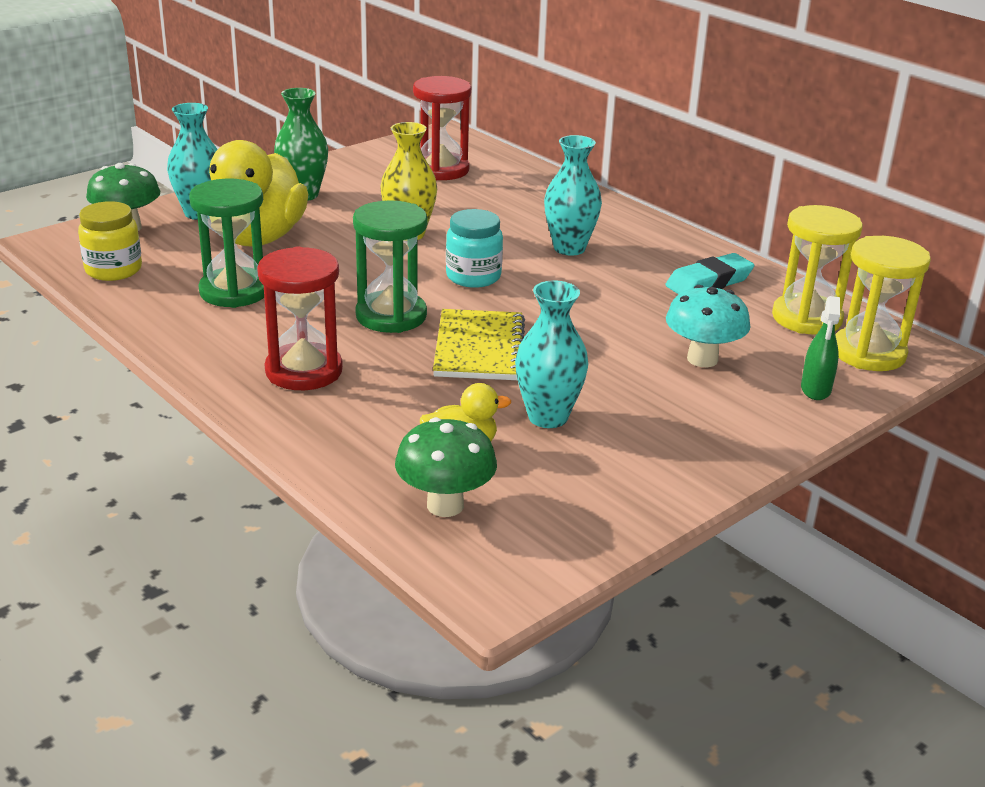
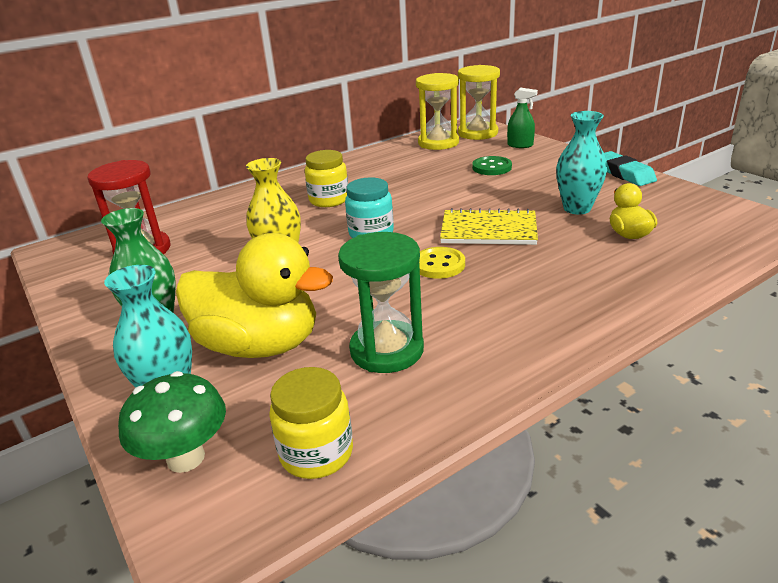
camera: 80 degrees left, 0 degrees up
(304, 371) = (541, 300): red hourglass -> none
(391, 316) = (439, 265): green hourglass -> yellow button
(445, 505) = (701, 238): green mushroom -> none
(569, 248) = (329, 200): turquoise vase -> yellow jar
(702, 359) = (491, 167): turquoise mushroom -> green button
(709, 282) = (390, 162): turquoise eraser -> turquoise eraser (623, 173)

